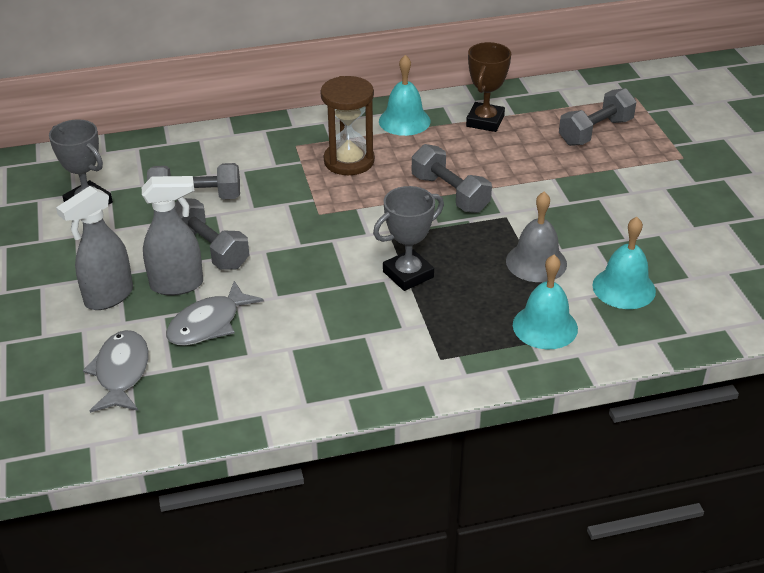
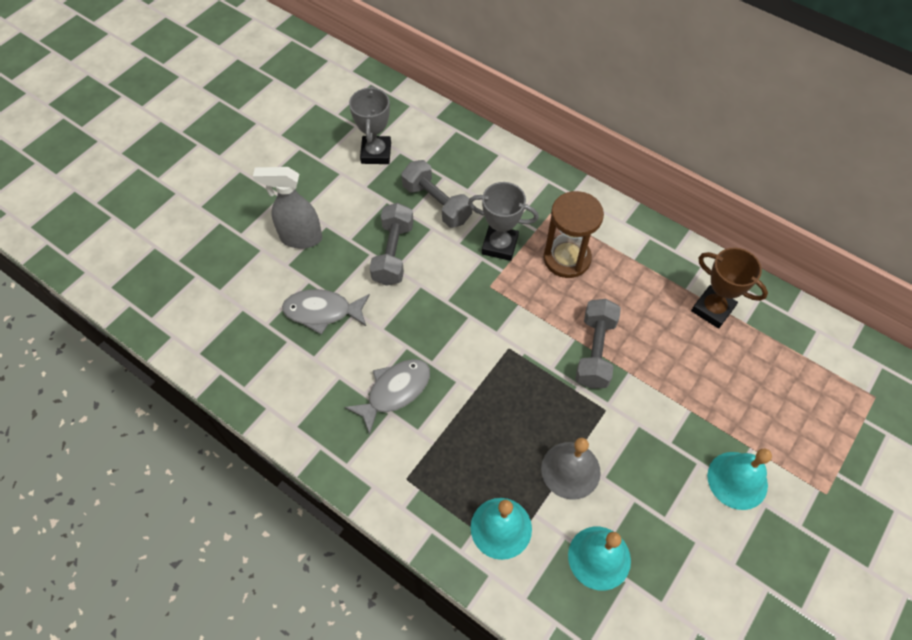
camera: 50 degrees right, 20 degrees up
(121, 372) = (242, 301): grey fish -> grey fish (395, 391)
(177, 285) = (343, 264): grey spray bottle -> none
(404, 121) = (653, 256): turquoise bell -> turquoise bell (737, 480)
(408, 274) = (476, 392): grey trophy -> grey trophy (499, 245)
(485, 121) = (712, 309): brown trophy -> brown trophy turned 60 degrees clockwise
(595, 132) = (787, 399): grey dumbbell -> none

